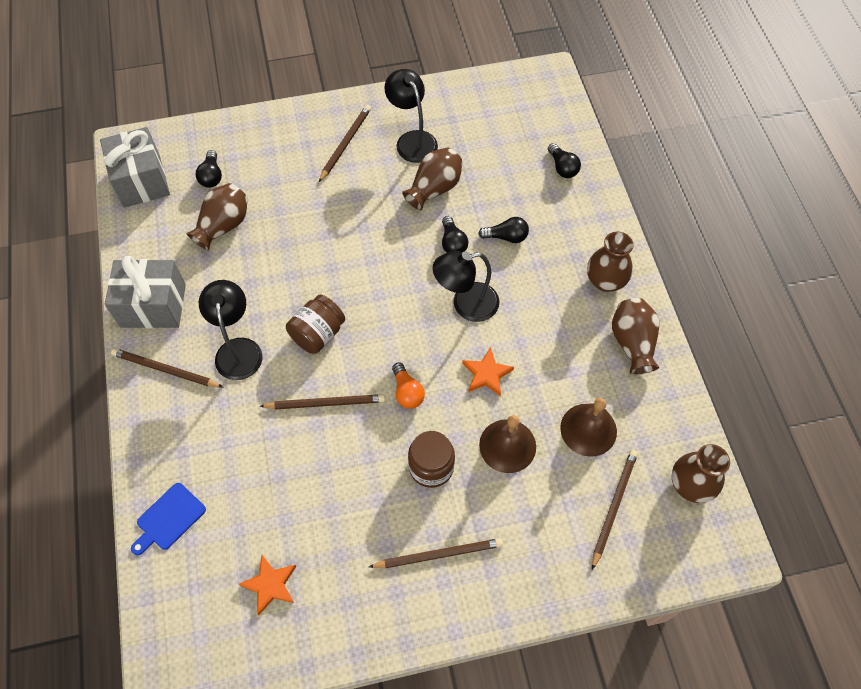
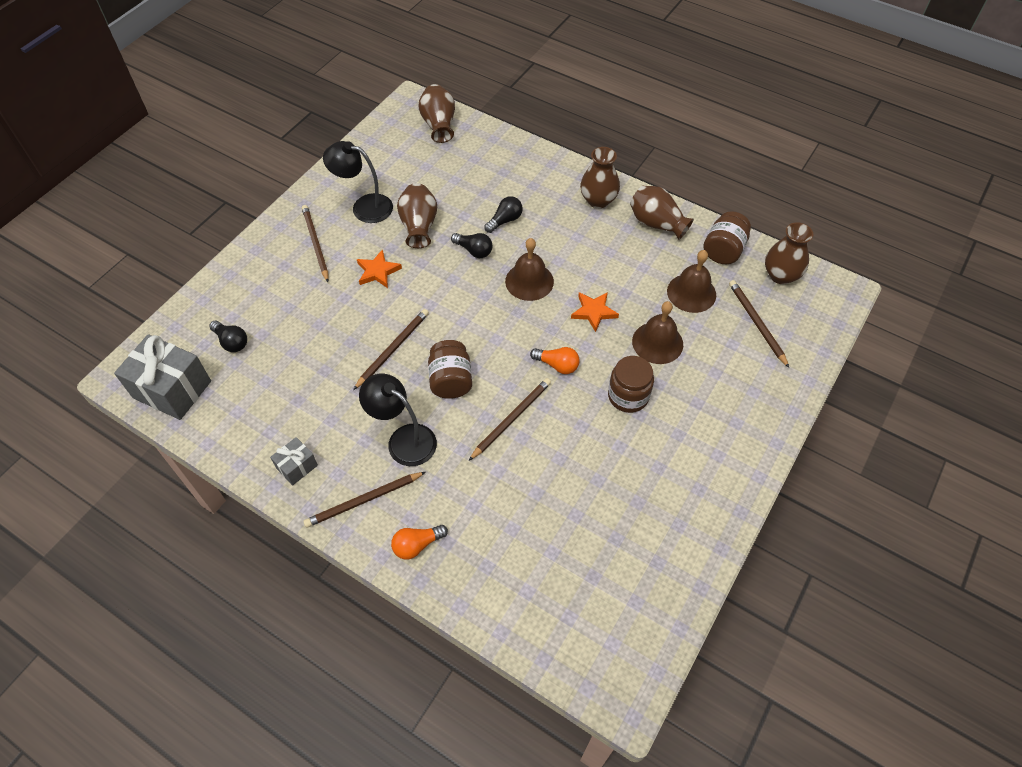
camera: 45 degrees left, 5 degrees down
(153, 306) = (297, 466): grey gift -> grey gift, size x0.51
(162, 434) = (417, 545): none -> orange light bulb
(169, 518) = (493, 593): blue cutting board -> none
(223, 226) = (286, 368): brown vase -> brown vase (439, 125)
(270, 585) = (617, 563): orange star -> orange star (378, 271)
(439, 554) = (696, 442): brown pencil -> brown pencil (393, 349)
(466, 304) = (529, 281): black lamp -> brown bell
(562, 167) = (490, 152): black light bulb -> none
(664, 417) = (723, 250): none -> brown jar

